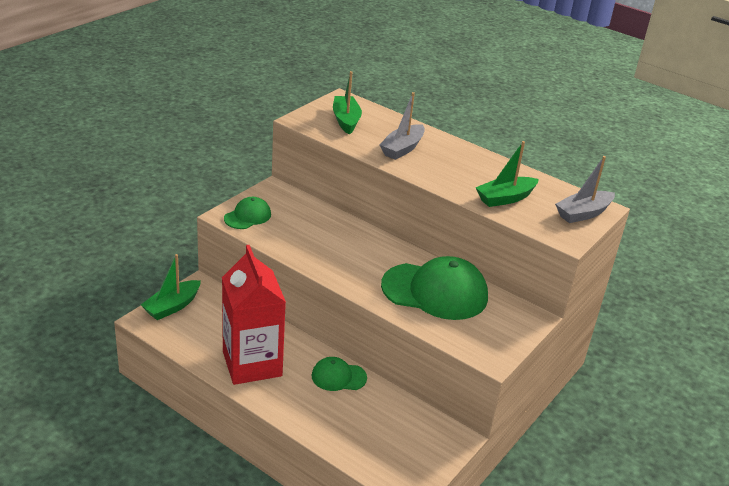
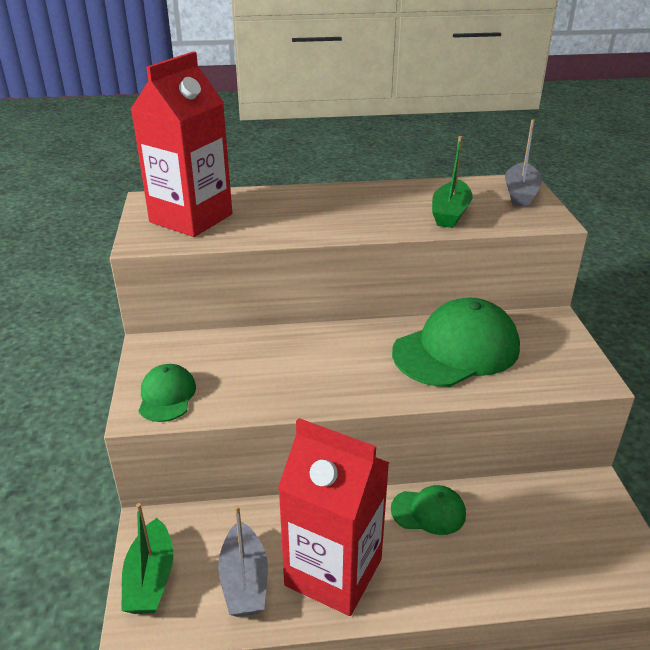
camera: 40 degrees left, 0 degrees up
(338, 377) = (428, 512): green cap -> green cap turned 135 degrees counterclockwise
(346, 120) = (191, 218): green boat -> red carton
(402, 148) = (291, 217): grey boat -> grey boat (244, 581)

